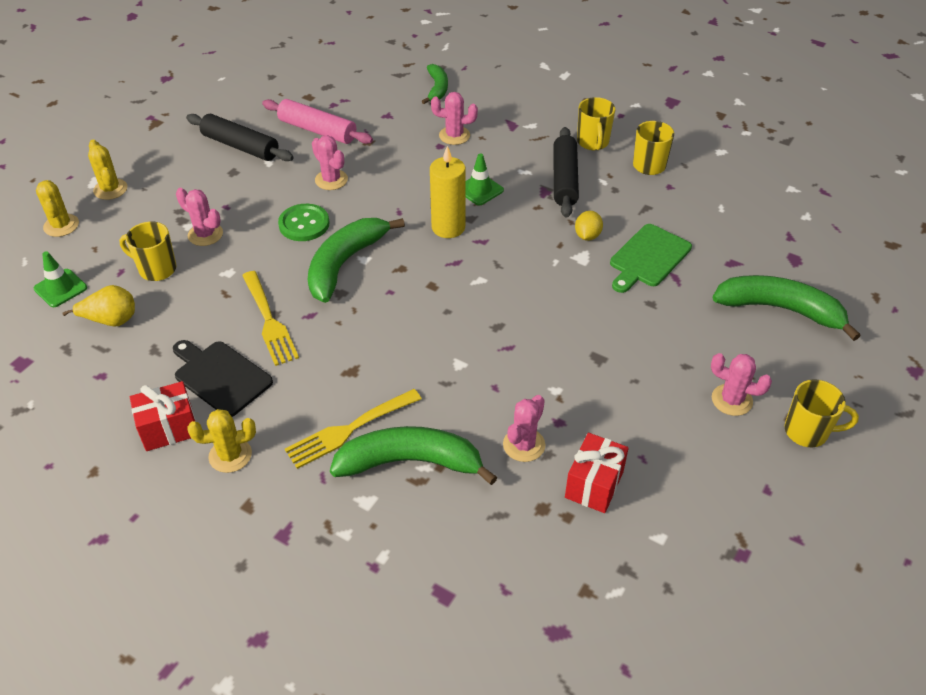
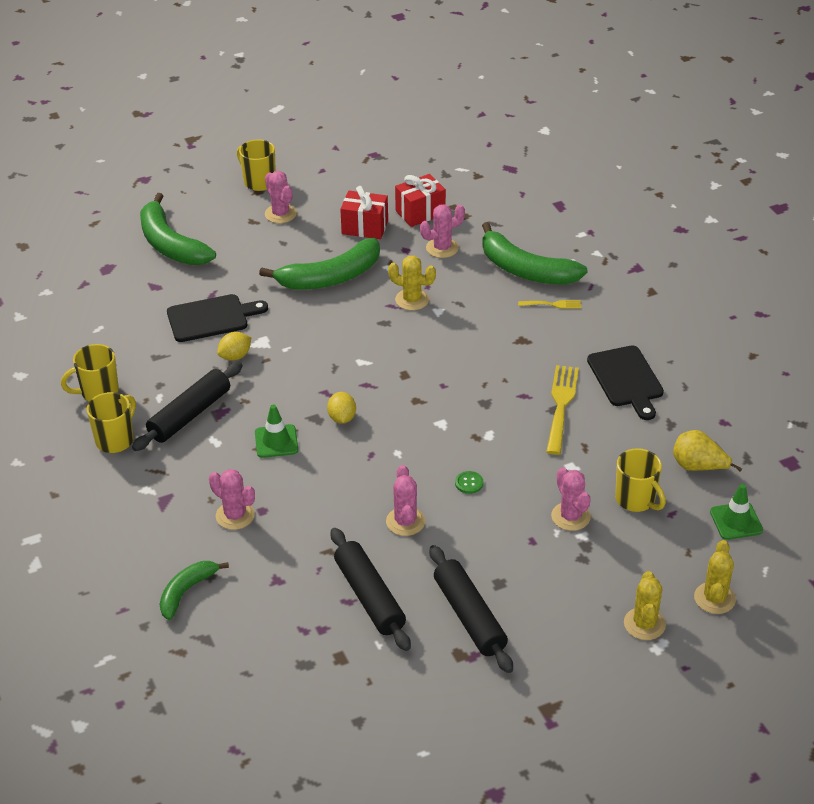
camera: 145 degrees left, 5 degrees down
(169, 428) = (684, 360): red gift -> red gift (365, 227)
(230, 455) = (647, 324): yellow cactus -> yellow cactus (412, 300)
(304, 224) = (469, 483): green button -> green button, size x0.50
(317, 130) = (369, 597): pink rolling pin -> black rolling pin
(344, 264) = (461, 426): green banana -> green banana (331, 277)
(349, 429) = (552, 304): yellow fork -> yellow fork, size x0.53
(448, 227) = (342, 418): yellow candle -> yellow lemon
(648, 258) = (211, 318): green cutting board -> black cutting board

